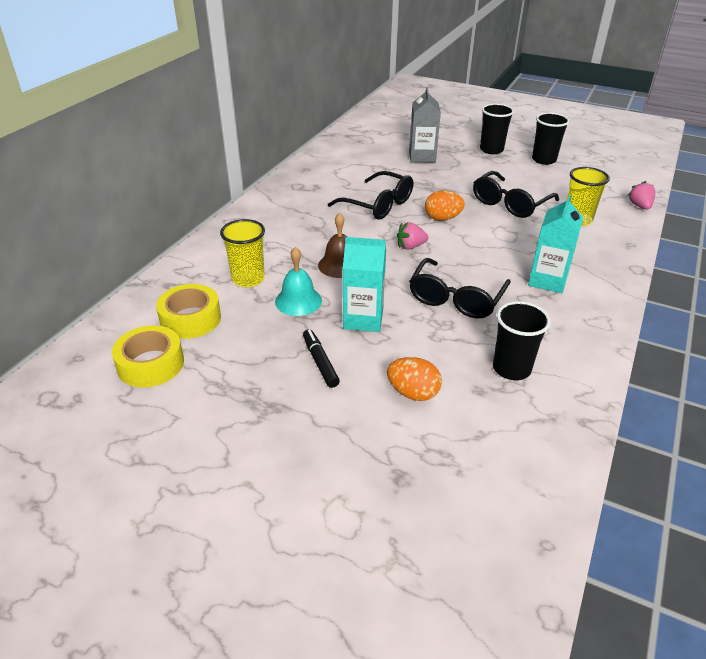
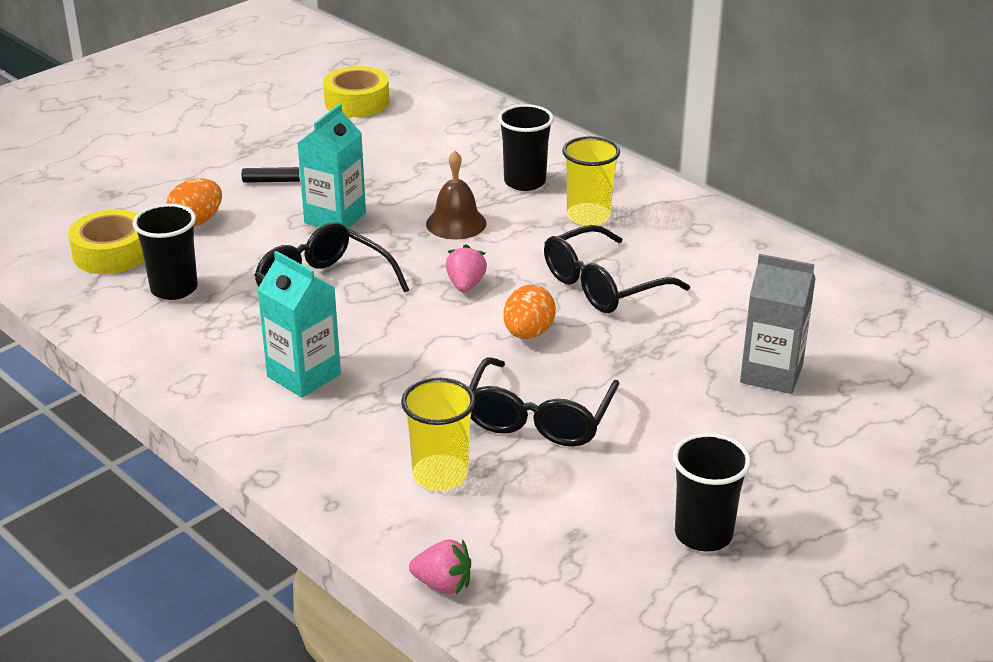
camera: 110 degrees right, 5 degrees down
(190, 319) = (414, 124): yellow tape -> yellow tape (111, 253)
(248, 279) = (467, 162): yellow cup -> yellow cup (588, 216)
(298, 301) = (400, 185): turquoise bell -> none
(491, 150) = (779, 475): black cup -> black cup (524, 182)
(509, 204) = (539, 418): black glasses -> black glasses turned 135 degrees counterclockwise

